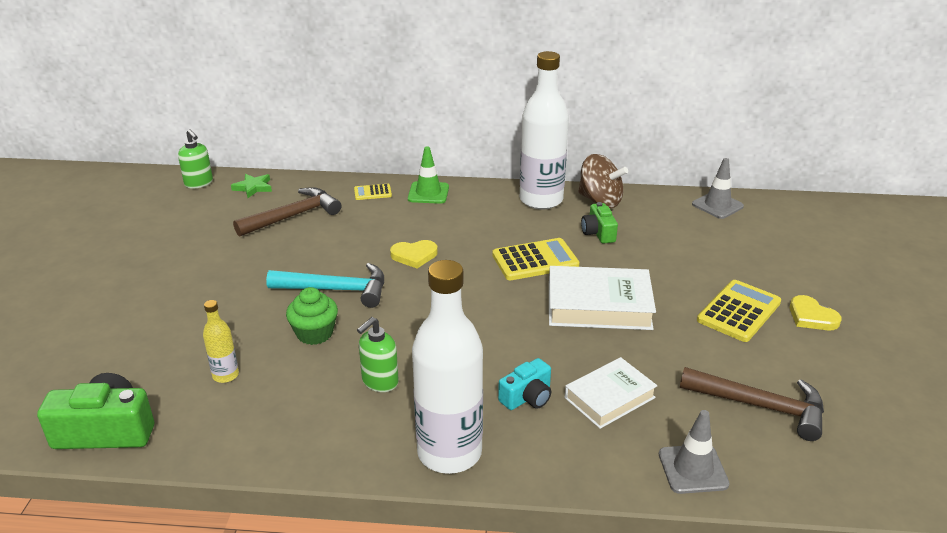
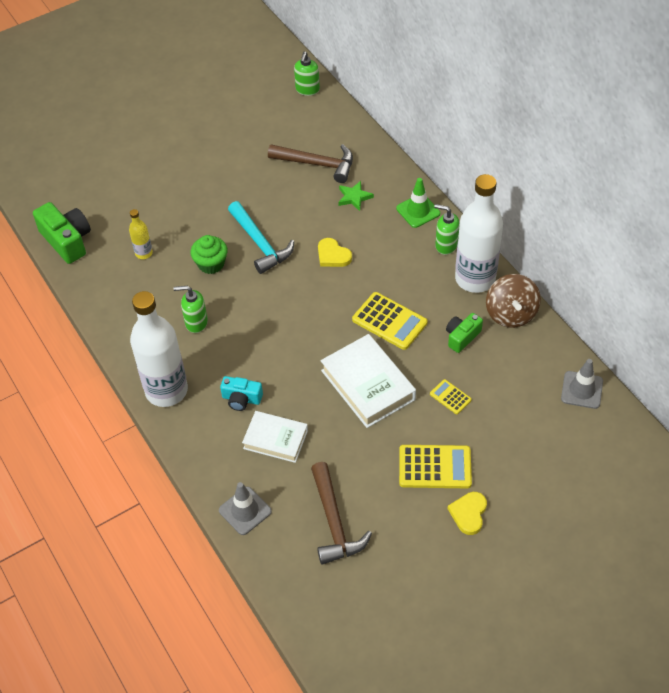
camera: 55 degrees right, 20 degrees up
(253, 187) = (330, 119): green star -> green star (354, 197)
(372, 192) = (387, 182): yellow calculator -> yellow calculator (450, 397)
(485, 197) = (446, 245): none -> green soap dispenser

